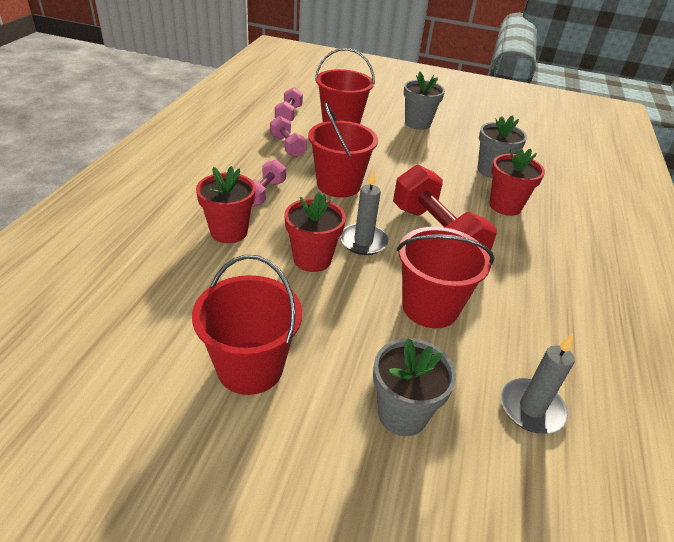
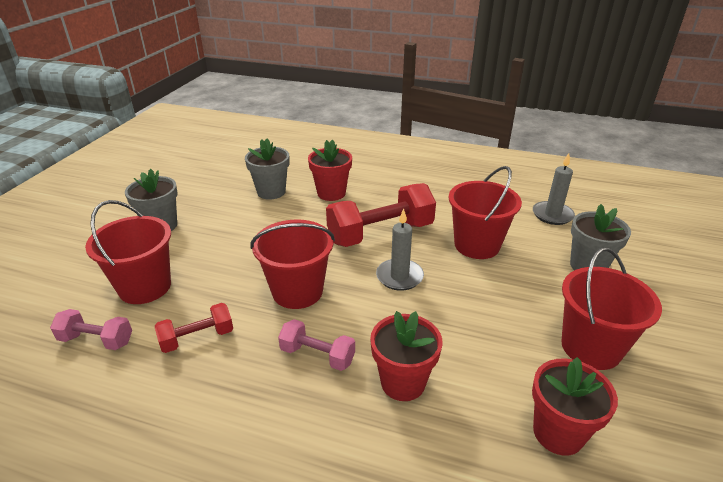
camera: 85 degrees left, 5 degrees down
(287, 146) = (197, 338): pink dumbbell -> red dumbbell
(312, 259) = (435, 311): red flower pot -> red flower pot (558, 433)

